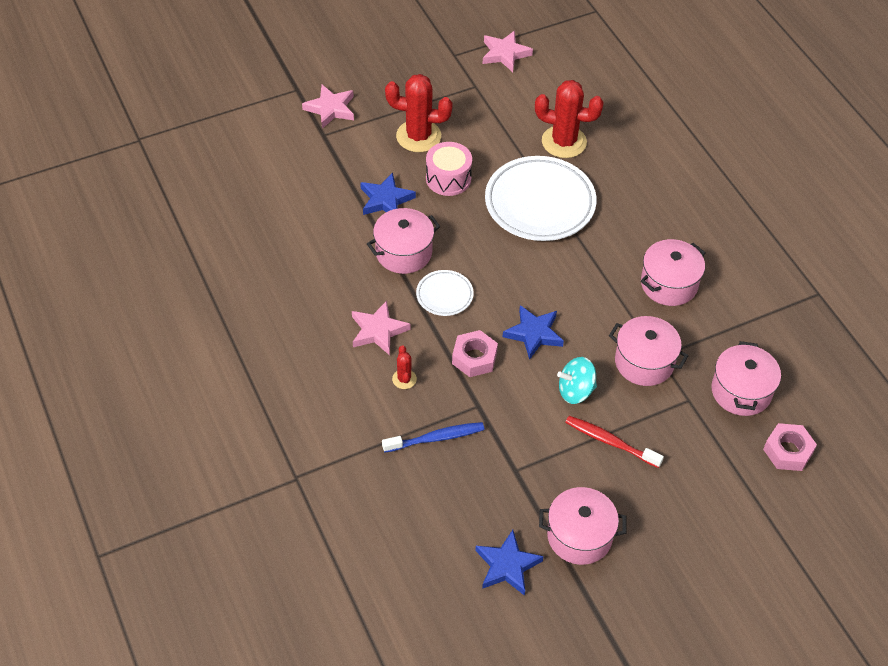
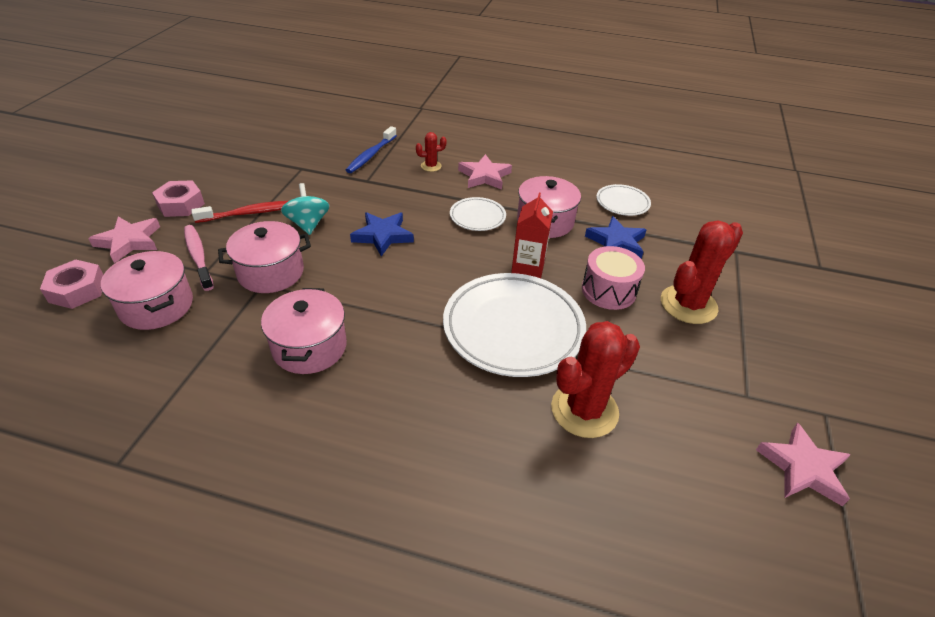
camera: 130 degrees right, 10 degrees down
(322, 221) = (622, 203): none -> white plate
(330, 109) = (774, 272): pink star -> pink star (129, 241)
(404, 379) = (431, 166): red cactus -> red cactus turned 45 degrees counterclockwise
(472, 230) = (528, 268): none -> red carton
(474, 358) = (404, 199): pink nut -> pink nut (181, 204)
(507, 565) = (257, 135): blue star -> none
(575, 391) = (308, 224): turquoise spinning top -> turquoise spinning top turned 45 degrees counterclockwise
(579, 536) = (223, 164): pink pot -> none
(683, 420) = (198, 257): none -> pink toothbrush

